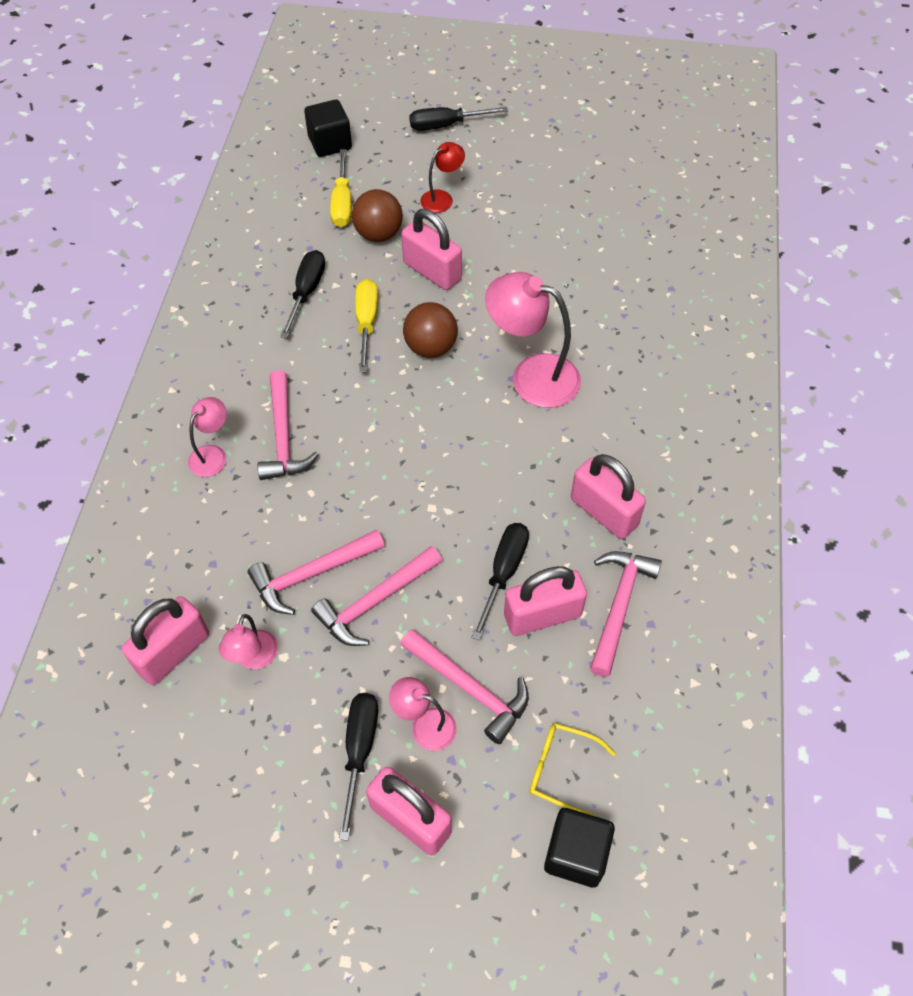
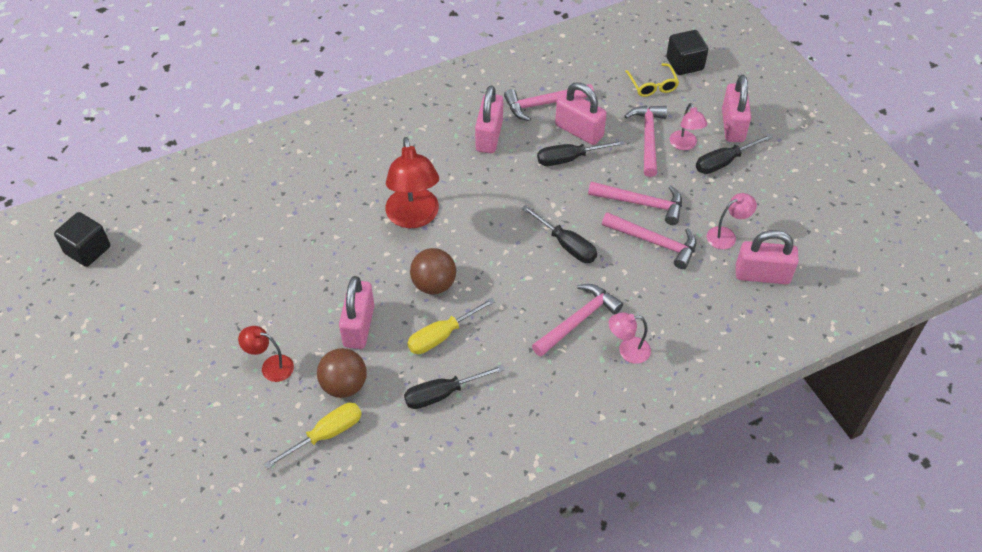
camera: 125 degrees left, 5 degrees down
(330, 143) = (253, 497): black cube -> black cube (88, 250)
(446, 125) = (171, 418): black screwdriver -> black screwdriver (566, 245)
(532, 376) = (414, 217): pink lamp -> red lamp

